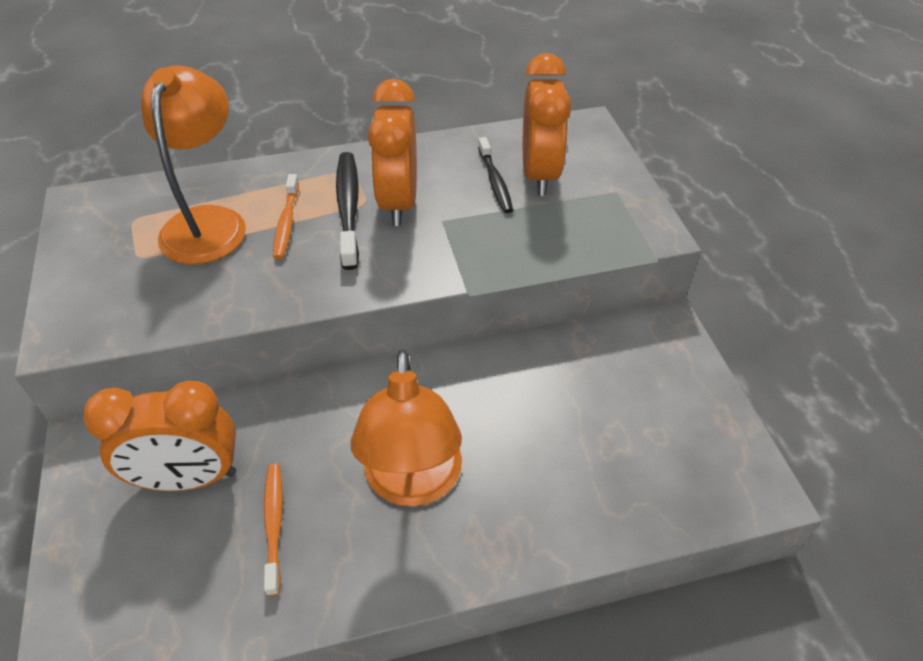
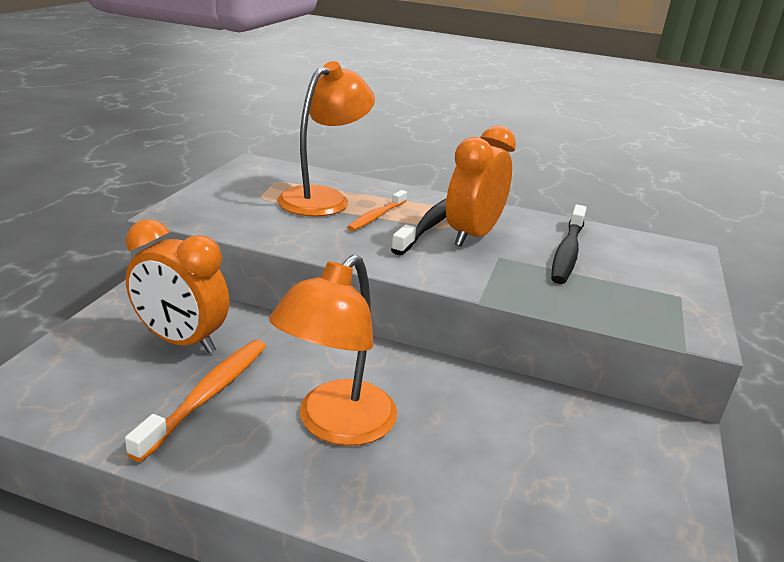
camera: 30 degrees right, 20 degrees down
(274, 524) = (207, 395): orange toothbrush -> orange toothbrush, size x1.52
(495, 181) = (567, 252): black toothbrush -> black toothbrush, size x1.52
(539, 174) = (613, 262): orange clock -> none

